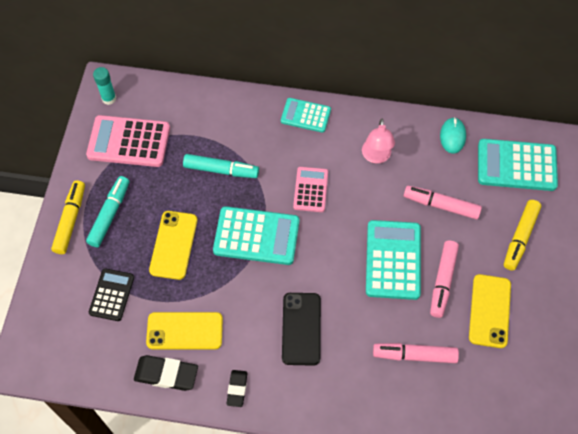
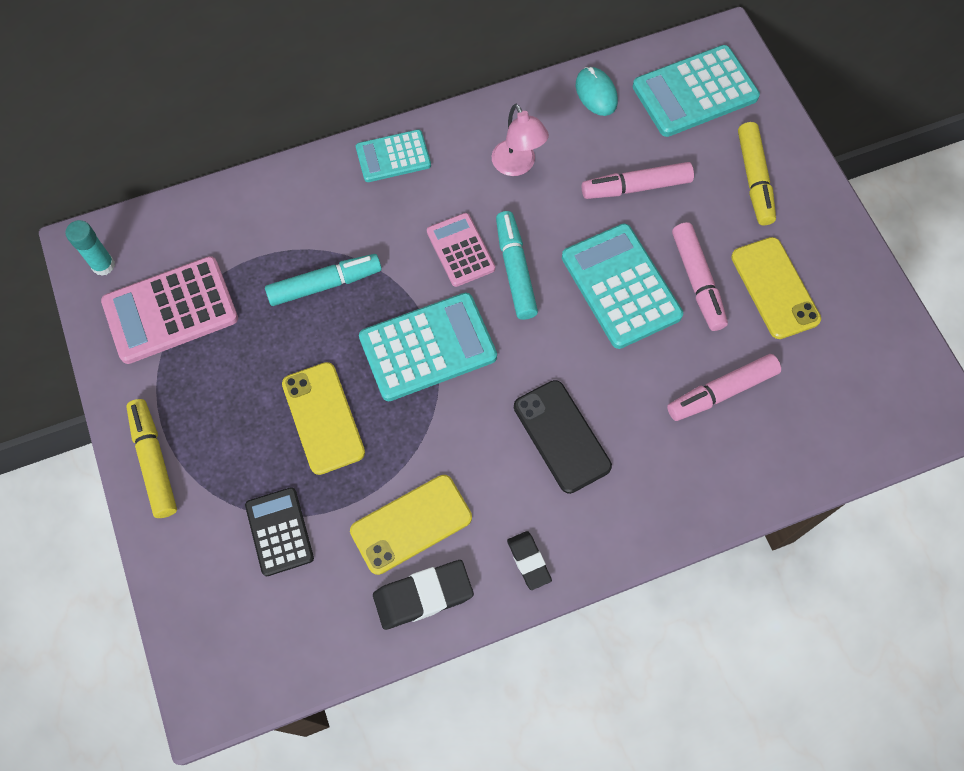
camera: 30 degrees left, 5 degrees up
(109, 214) = (206, 424): turquoise marker -> turquoise marker (515, 270)

